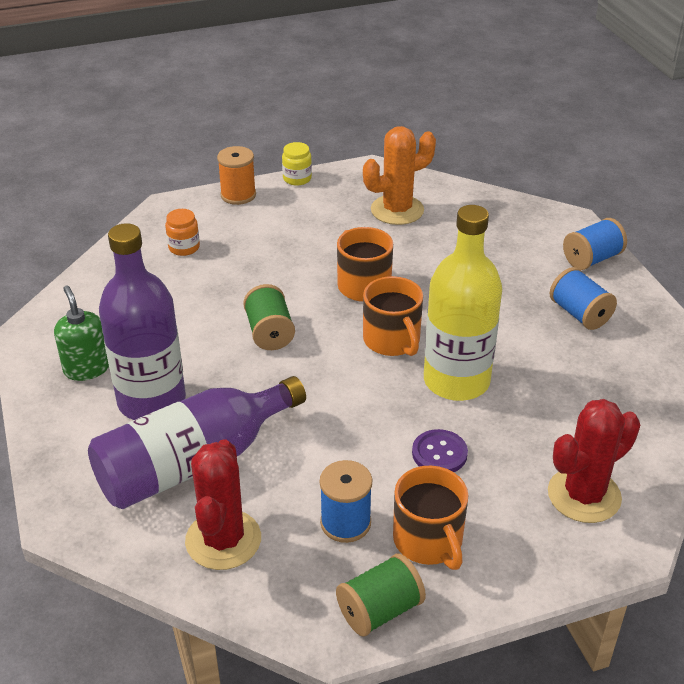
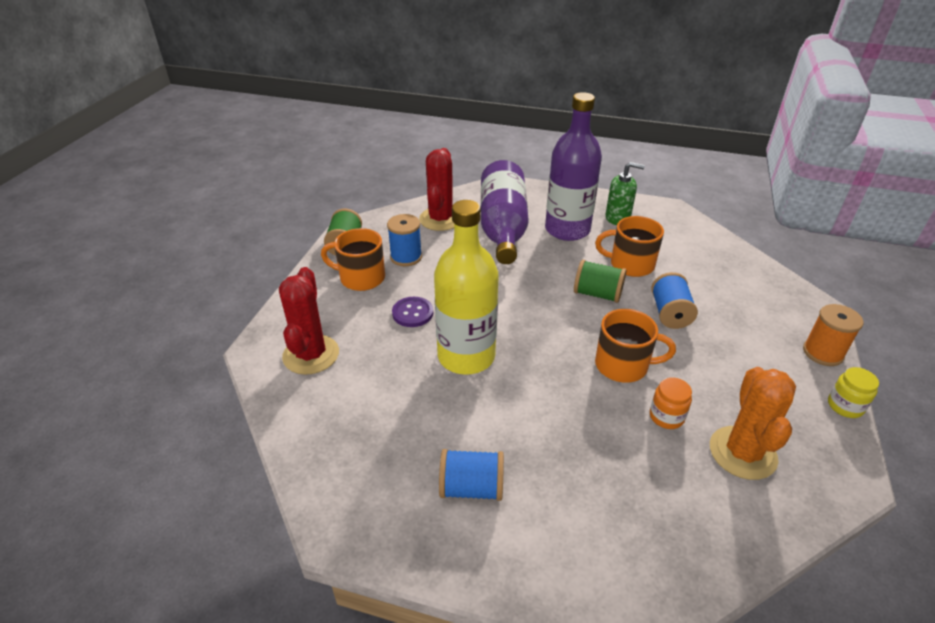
camera: 125 degrees right, 0 degrees up
(184, 247) = (741, 294): orange jar -> orange jar (666, 417)
(223, 540) = (440, 219): red cactus -> red cactus turned 60 degrees clockwise
(392, 340) = (539, 347): orange mug -> orange mug (630, 264)
(592, 259) = (546, 571): blue spool -> blue spool (670, 313)

